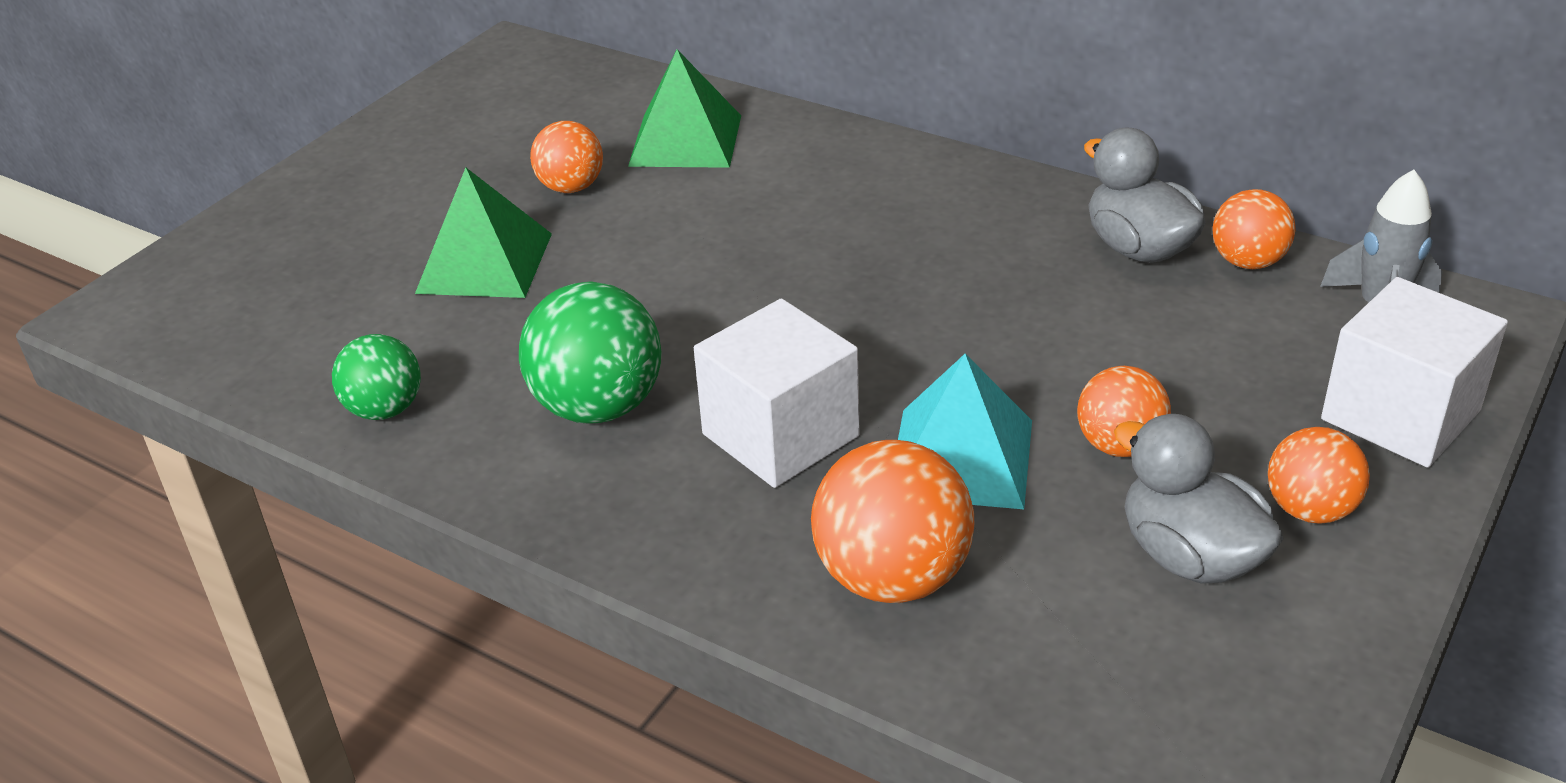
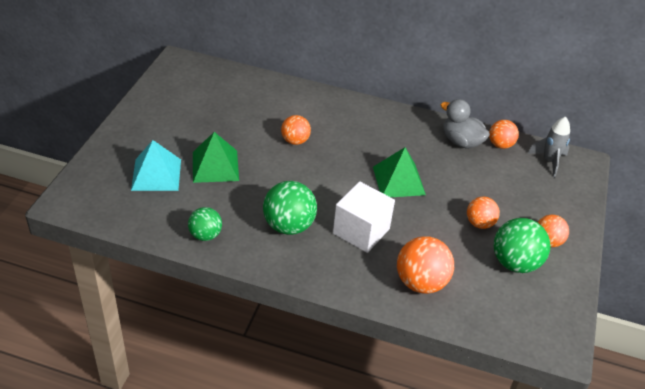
camera: 20 degrees left, 5 degrees up
(571, 187) = (235, 128): orange ball -> orange ball (295, 141)
(685, 140) = (273, 103): green pyramid -> green pyramid (398, 180)
(961, 458) = (428, 234): turquoise pyramid -> turquoise pyramid (156, 174)
(1190, 556) = (515, 263): grey duck -> green ball
(1400, 415) = (566, 203): white cube -> none

